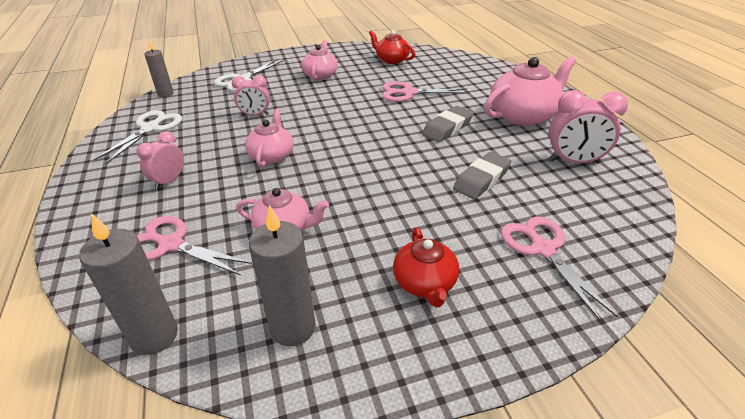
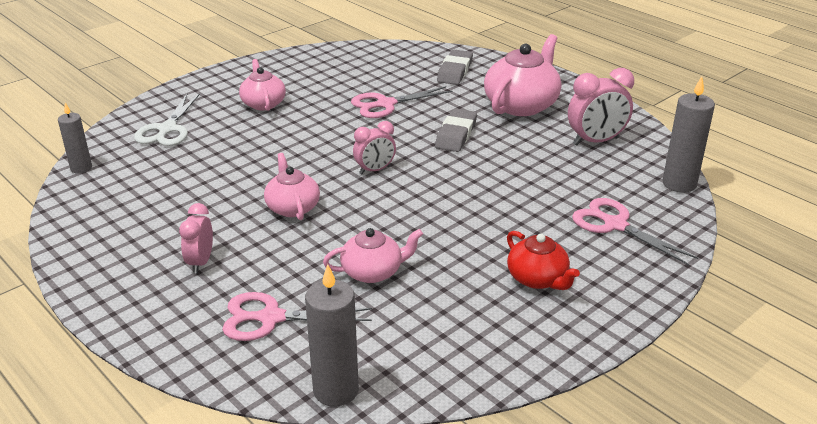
camera: 25 degrees left, 5 degrees down
(150, 129) = (110, 213): white scissors -> none
(255, 115) = (228, 168): pink clock -> pink clock (375, 170)
(293, 328) = (454, 345): grey candle -> grey candle (679, 184)
(391, 60) = (333, 67): red teapot -> none
(481, 179) = (525, 178): grey eraser -> grey eraser (455, 71)

